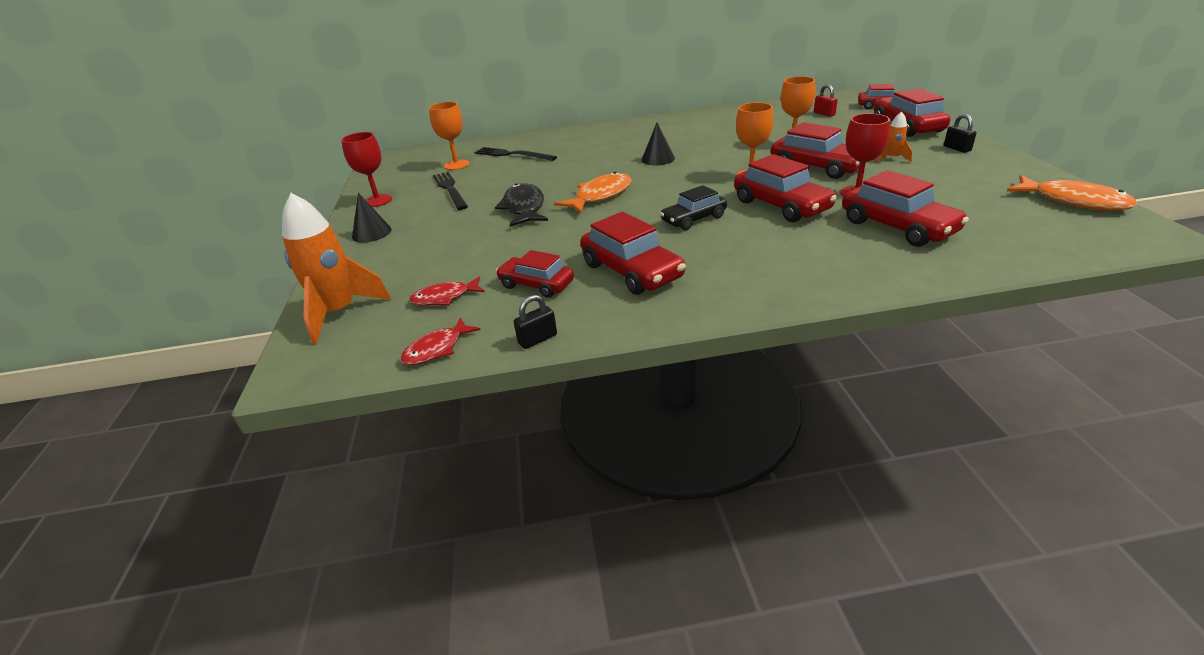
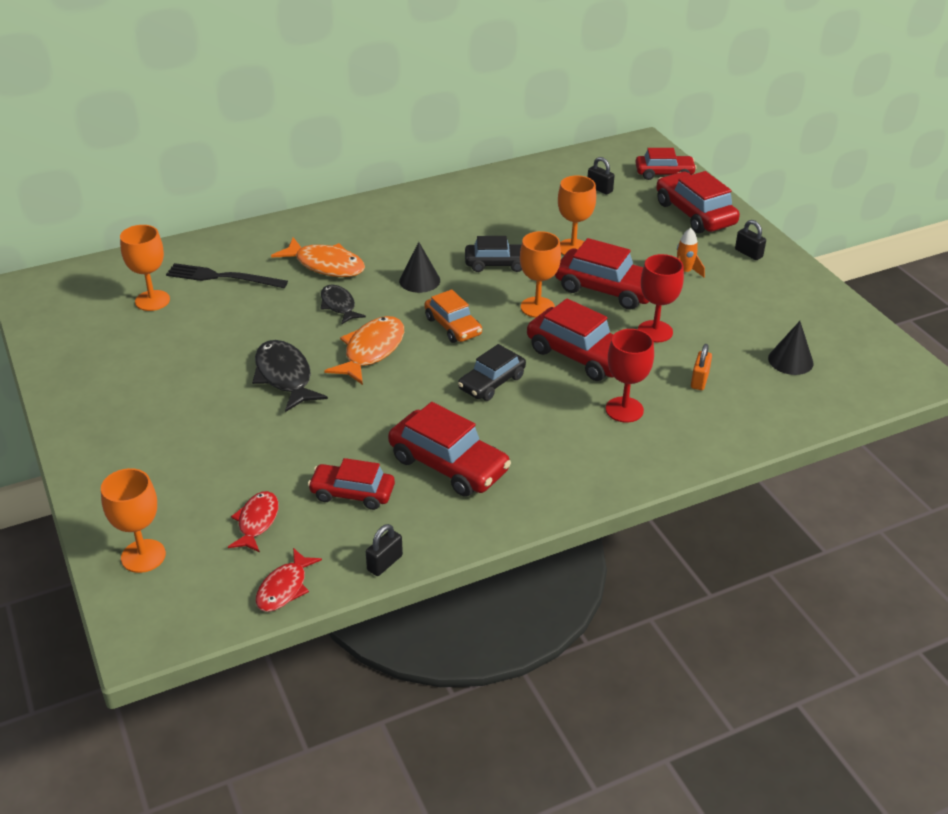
camera: 20 degrees left, 5 degrees up
(339, 313) = (143, 556): orange rocket -> orange goblet
(371, 233) = (105, 432): black cone -> black cone (790, 360)
(377, 201) = (77, 375): red goblet -> red goblet (624, 410)
(444, 298) = (257, 522): red fish -> red fish turned 135 degrees clockwise
(450, 189) = (168, 349): black fork -> none
(588, 170) = (339, 305): none -> black fish
(674, 184) = (453, 326): none -> orange car
(725, 151) = (497, 264): none -> black car
(824, 114) = (599, 189): red padlock -> black padlock
(897, 227) = (699, 380): red car -> orange padlock
(1073, 201) = (855, 333): orange fish -> orange fish (326, 265)

